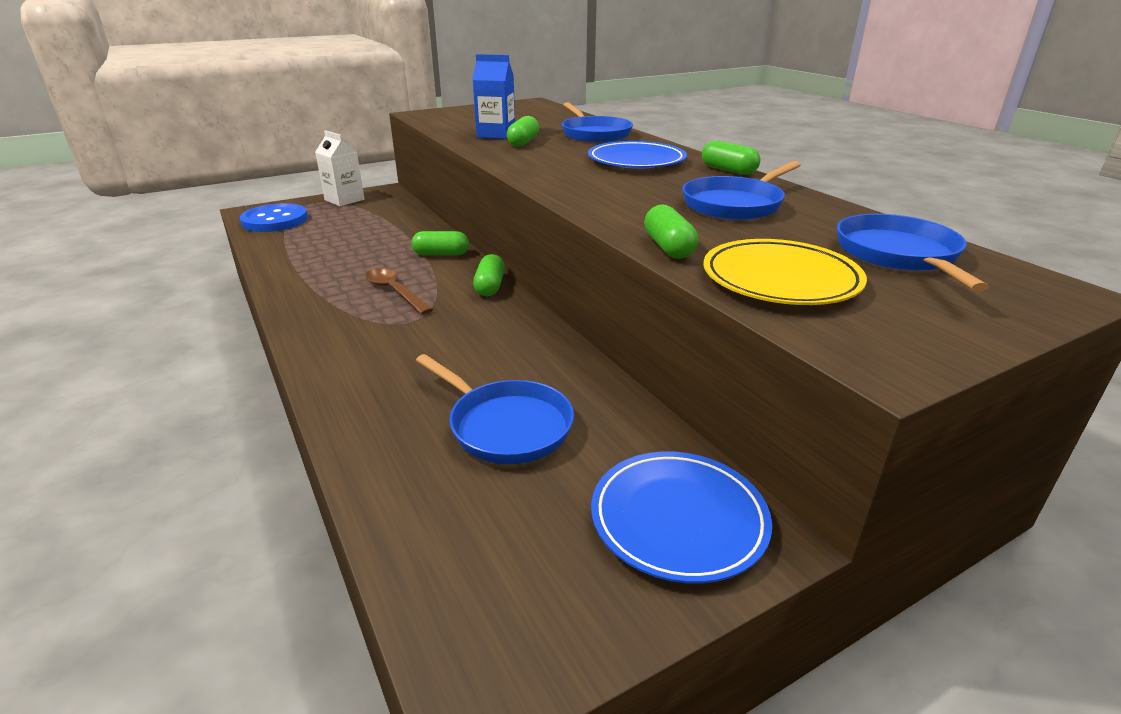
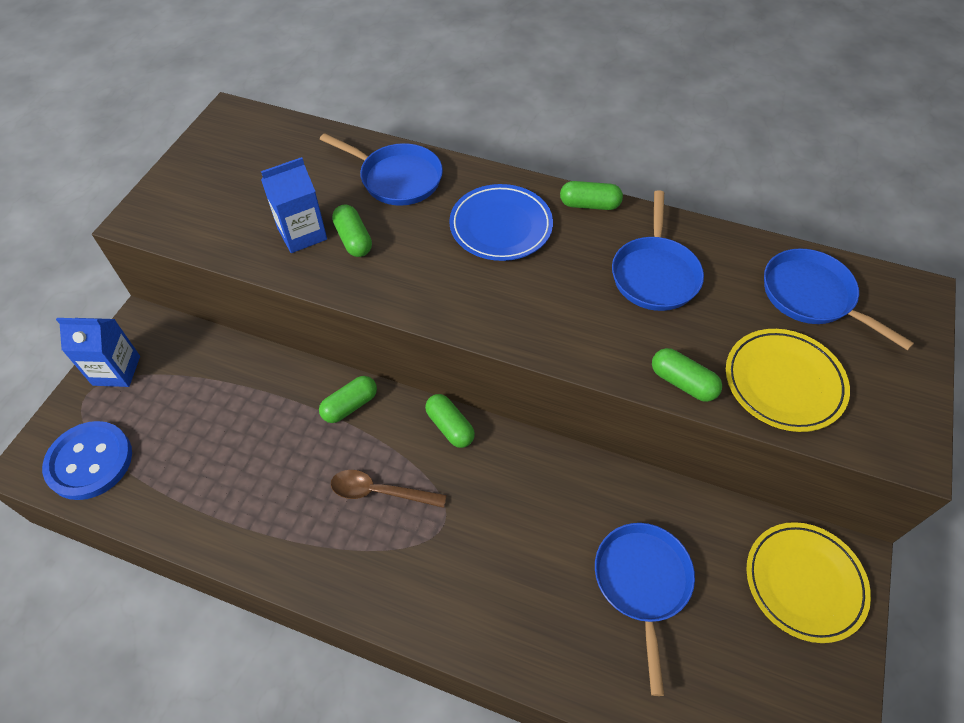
camera: 40 degrees left, 25 degrees up
(344, 200) = (116, 370): white carton -> blue carton
(505, 425) = (642, 583): blue pan -> blue pan turned 90 degrees counterclockwise
(678, 520) = (804, 582): blue plate -> yellow plate

